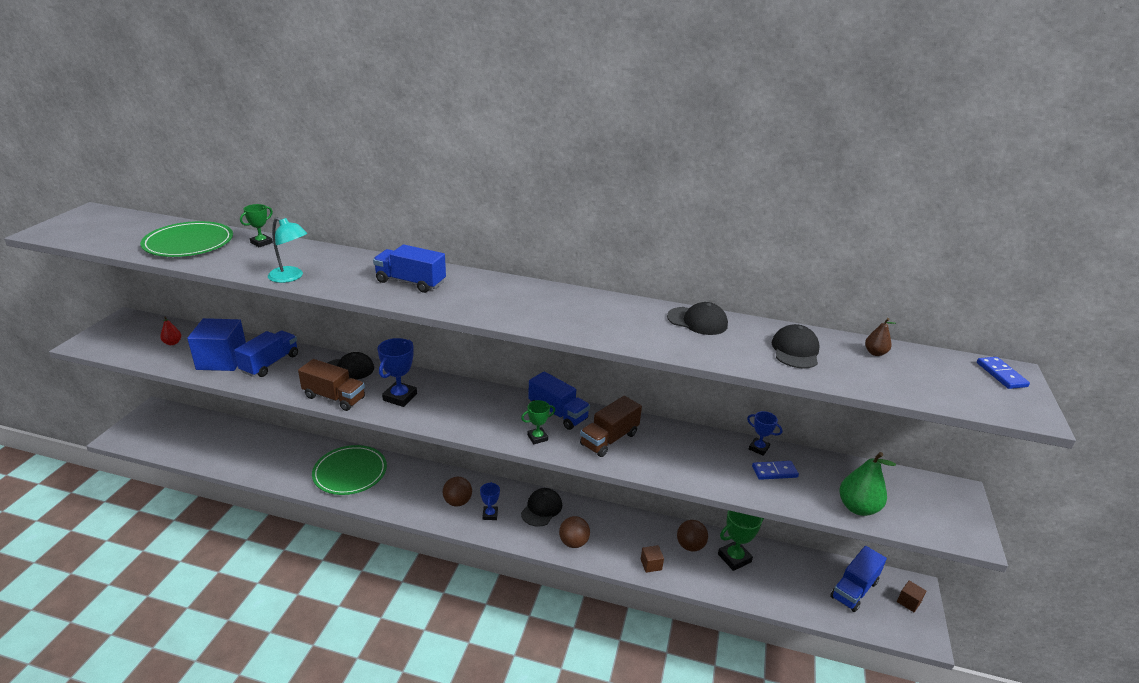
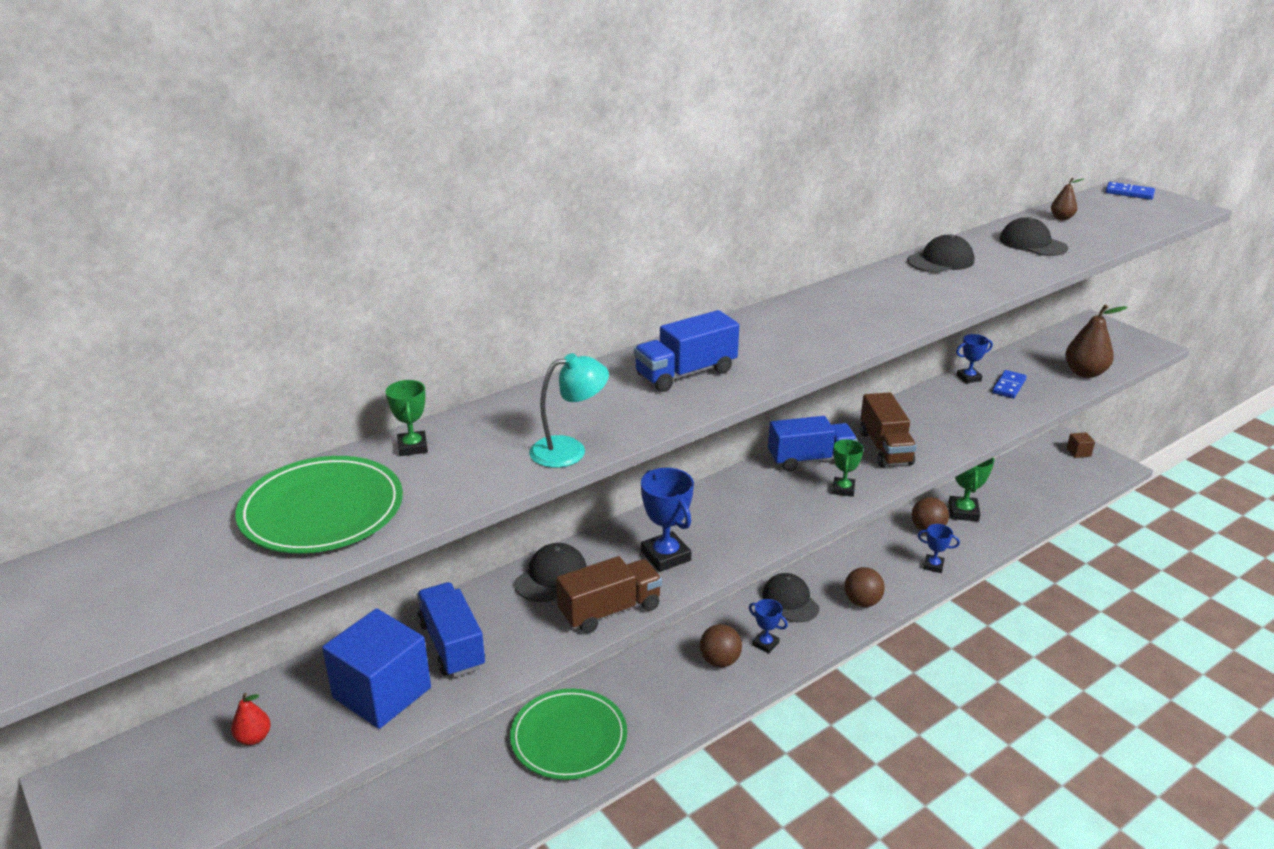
camera: 50 degrees left, 0 degrees up
(651, 564) = (933, 566): brown cube -> blue trophy
(854, 589) = (1047, 470): blue truck -> none
(857, 508) = (1085, 373): green pear -> brown pear

